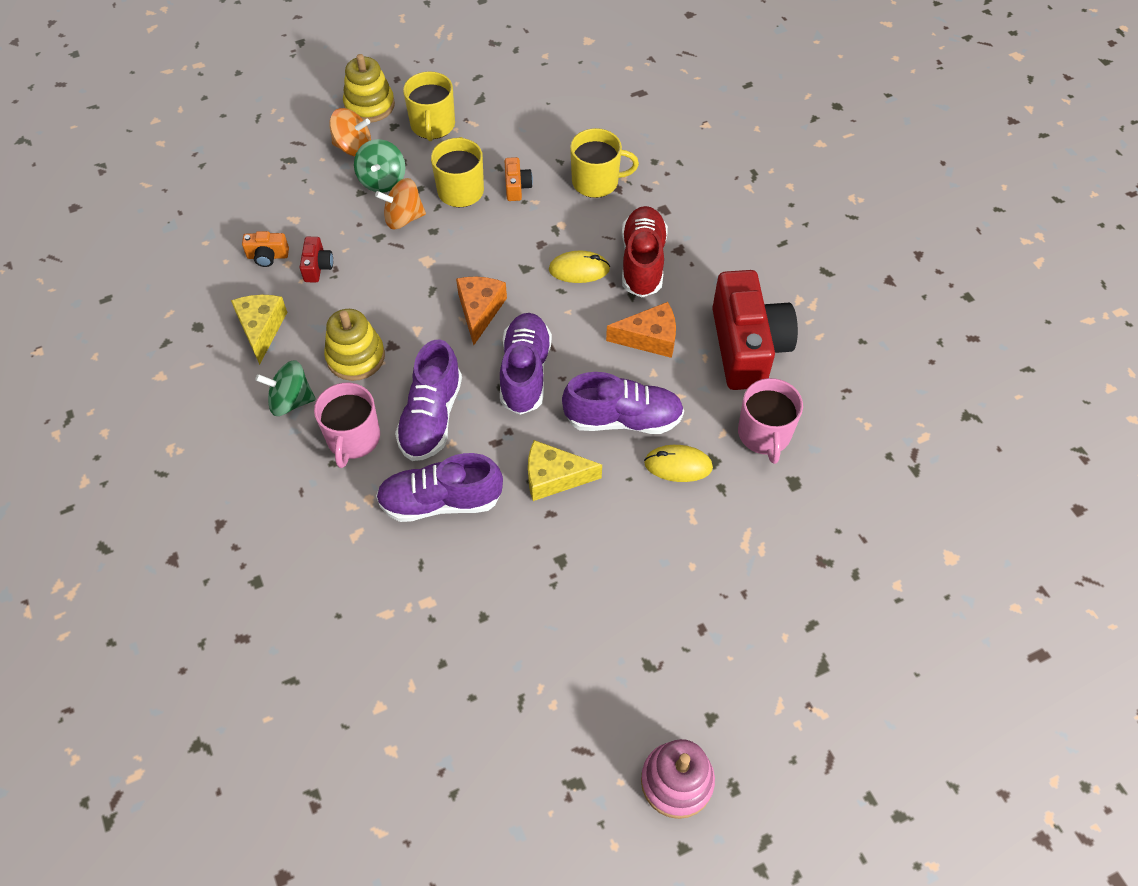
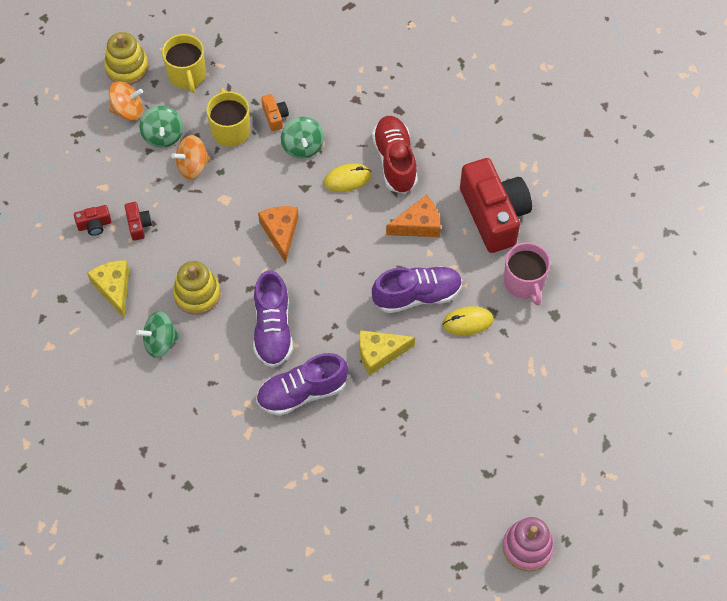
camera: 15 degrees left, 5 degrees up
(268, 256) = (94, 225): orange camera -> red camera
(353, 438) = (219, 360): pink mug -> none
(525, 372) = (332, 275): purple shoe -> none
(538, 224) = (303, 146): none -> green spinning top
(596, 182) = (338, 97): yellow mug -> none

